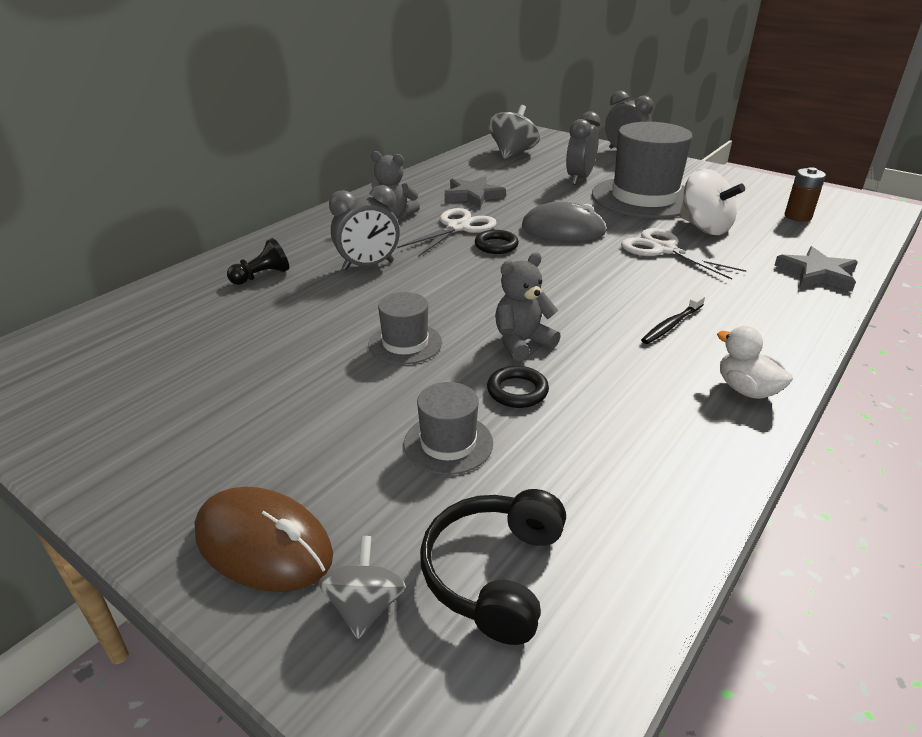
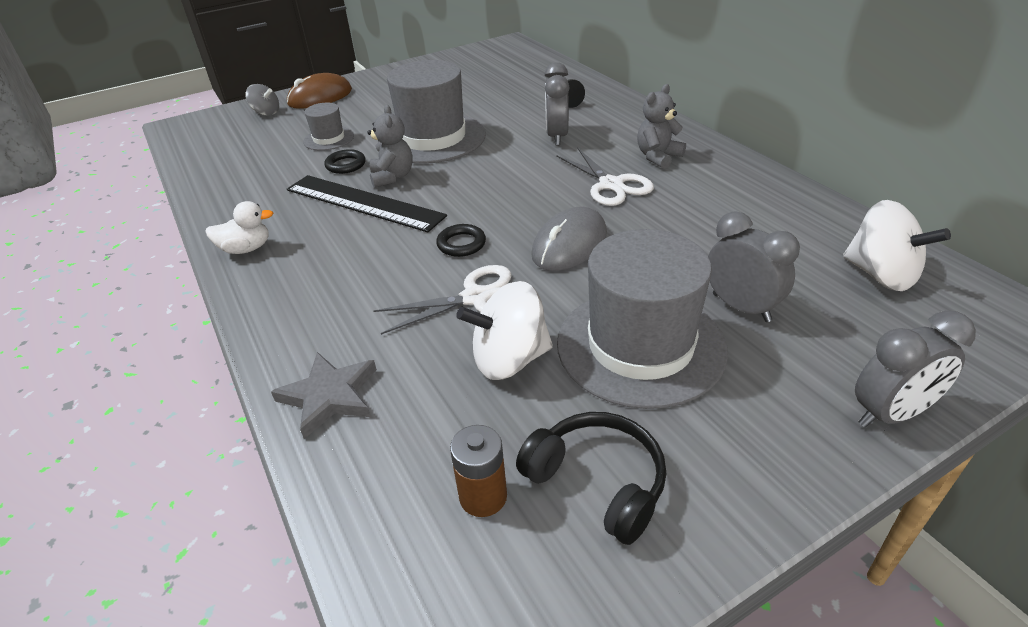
camera: 115 degrees right, 5 degrees up
(405, 343) = (433, 138): grey hat -> grey hat, size x2.08
(473, 196) = (700, 208): grey star -> none
(494, 573) = (244, 137): black headphones -> black headphones (597, 482)
(496, 245) = (556, 197): black ring -> black ring (461, 244)
(512, 153) = (881, 275): grey spinning top -> white spinning top
(590, 343) = (363, 203): none -> black ruler
(671, 325) = (347, 247): black toothbrush -> none

